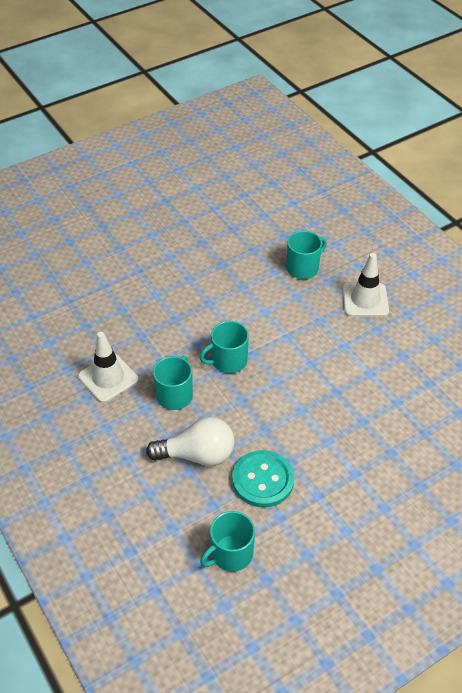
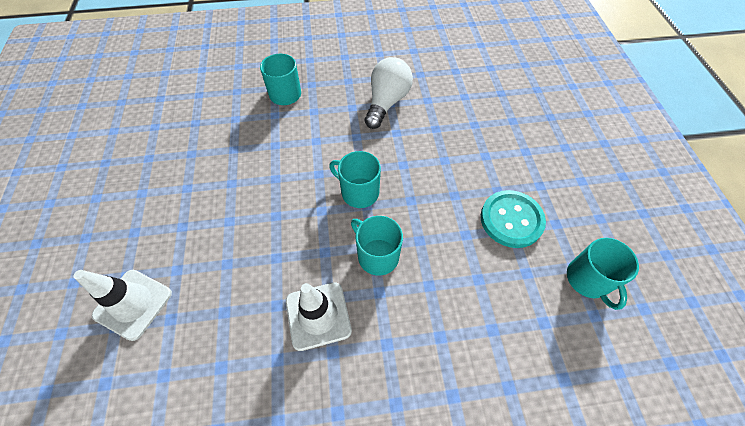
camera: 65 degrees left, 10 degrees up
(197, 455) = (462, 264): white light bulb -> white light bulb (386, 102)
(228, 361) = (359, 192): turquoise mug -> turquoise mug turned 120 degrees clockwise
(365, 300) = (349, 71): white traffic cone -> white traffic cone (133, 304)

